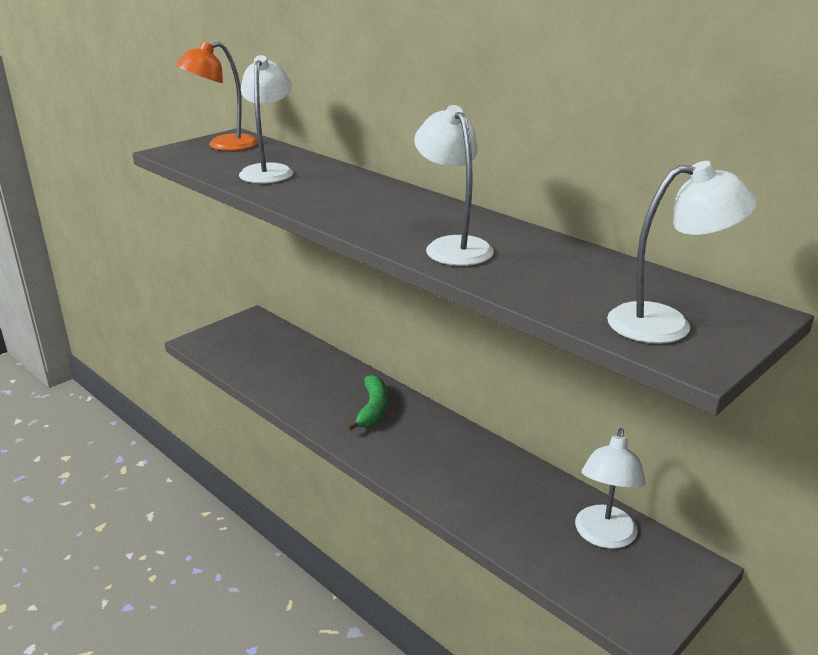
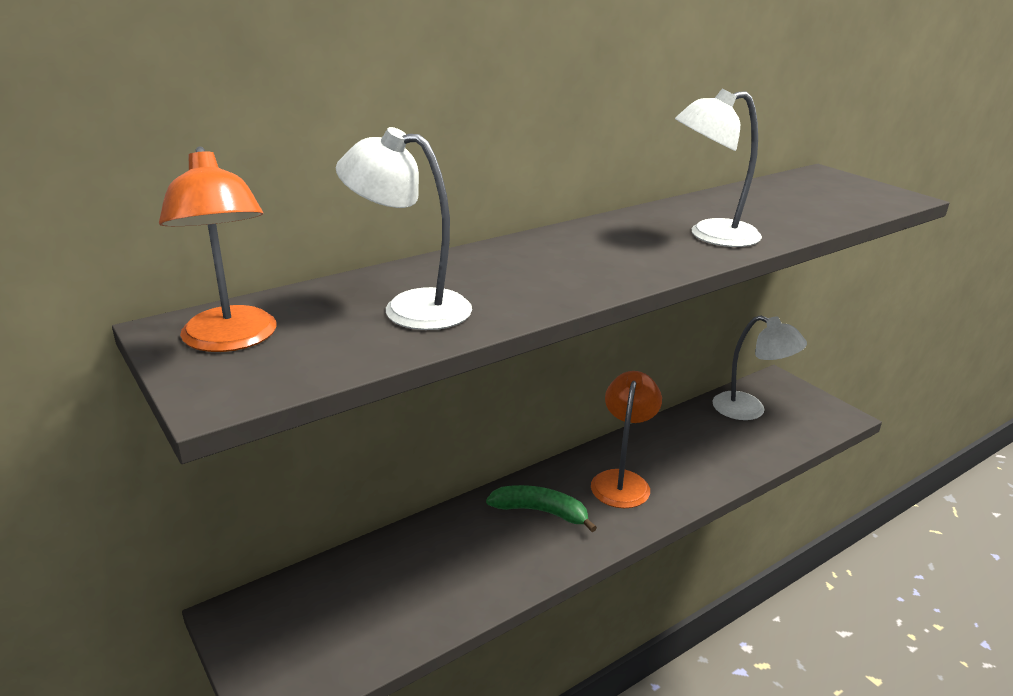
camera: 80 degrees left, 0 degrees up
(428, 447) = (622, 481): none -> orange lamp
(666, 324) = (851, 195): white lamp -> none

